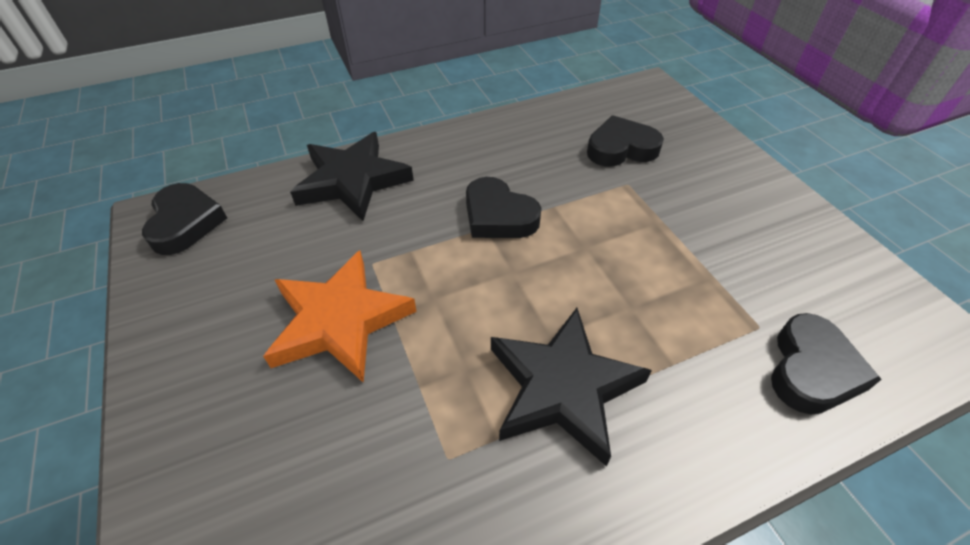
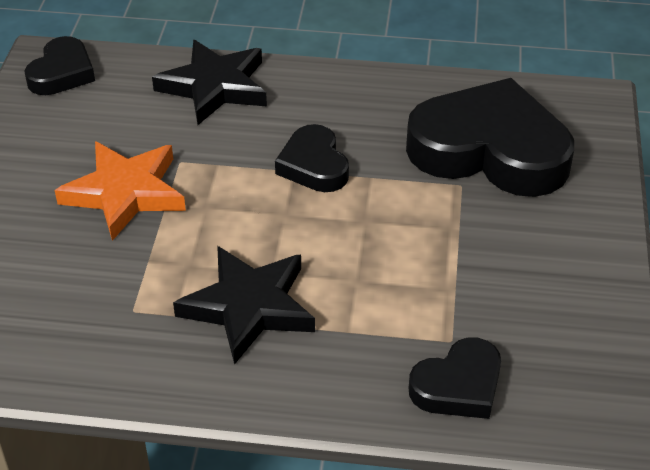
camera: 30 degrees right, 5 degrees down
(621, 148) = (490, 150): black heart -> black heart, size x1.97

